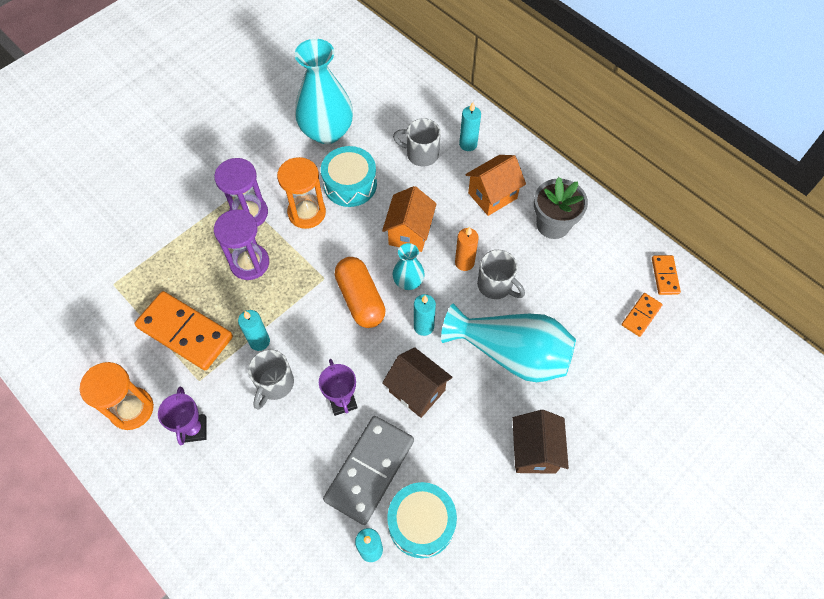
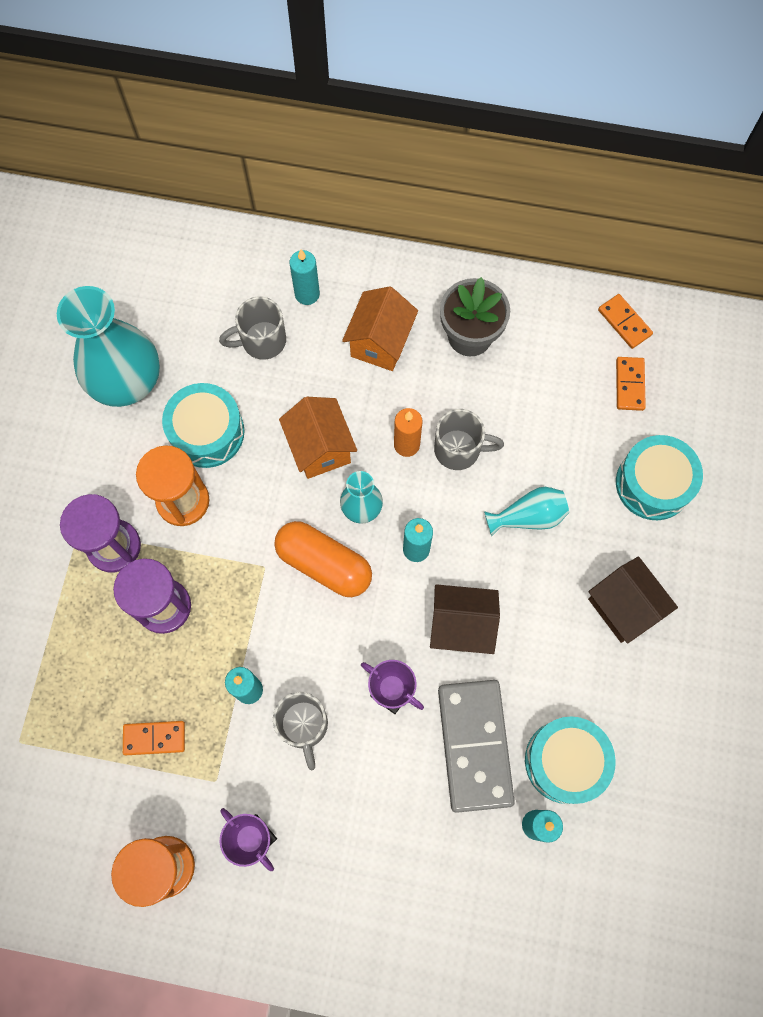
camera: 35 degrees left, 10 degrees up
(185, 332) = (154, 738): orange domino -> orange domino, size x0.49
(511, 353) = (528, 517): turquoise vase -> turquoise vase, size x0.50
(613, 386) = (653, 484): none -> turquoise drum

